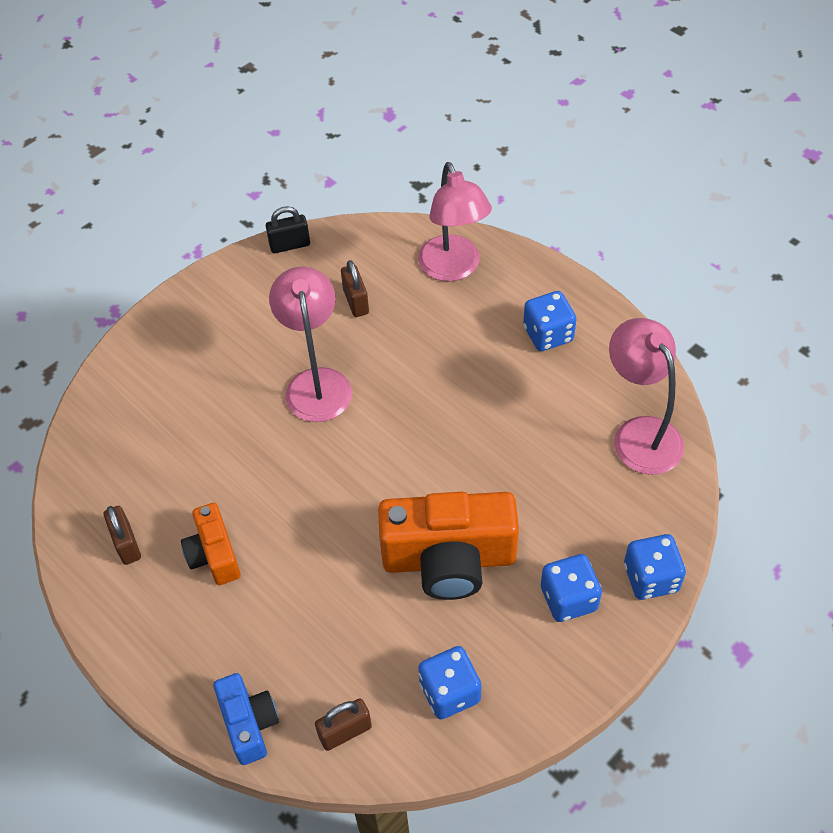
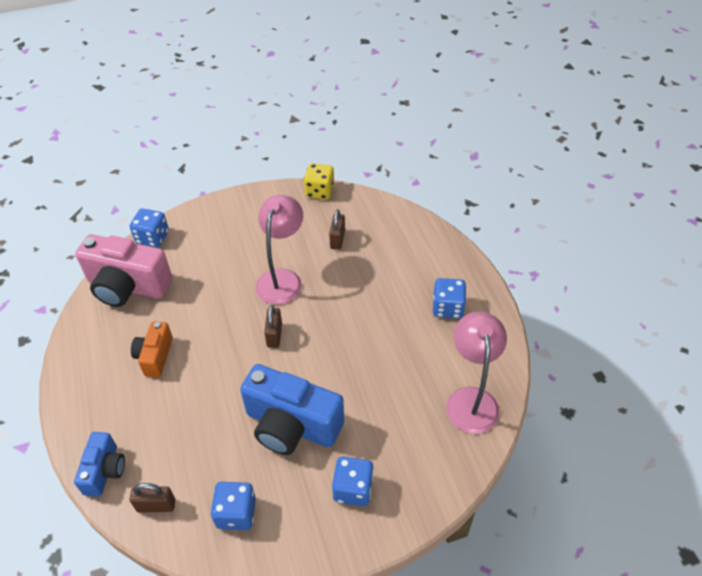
camera: 25 degrees right, 5 degrees down
(109, 481) = (128, 286): none -> pink camera
(127, 544) = (112, 327): brown padlock -> brown padlock (274, 335)
(290, 245) = (319, 191): black padlock -> yellow dice
(449, 559) = (291, 425): orange camera -> blue camera
(453, 269) = (411, 243): pink lamp -> none
(651, 578) = (418, 502): blue dice -> blue dice (152, 238)

